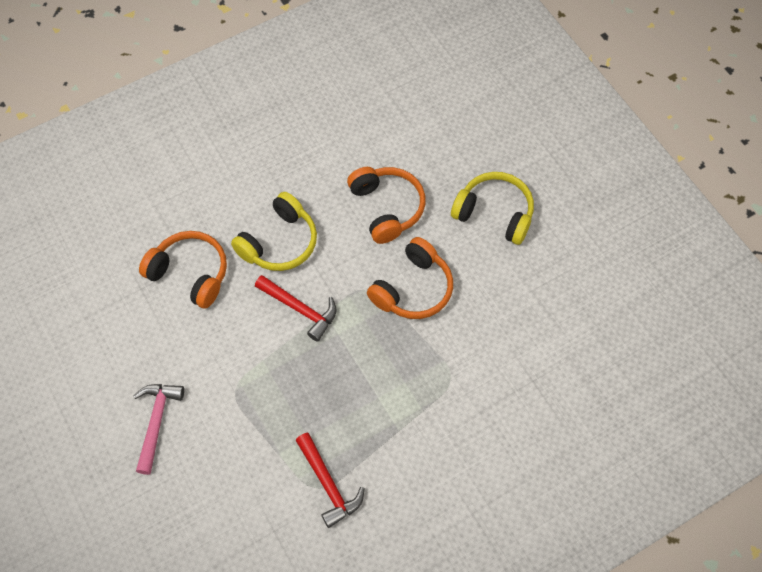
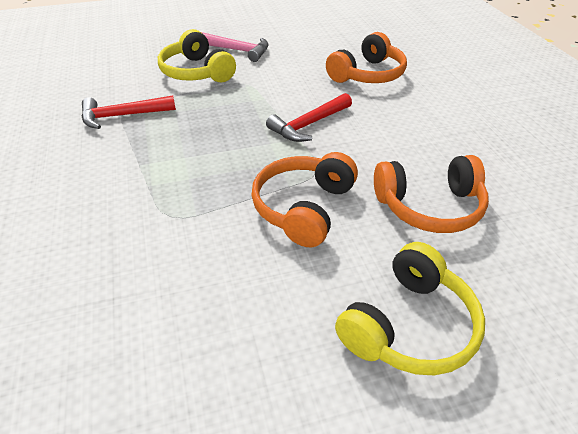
camera: 105 degrees right, 20 degrees down
(279, 242) = (391, 122): yellow headphones -> yellow headphones (196, 72)
(413, 289) = (303, 207): orange headphones -> orange headphones turned 60 degrees clockwise

